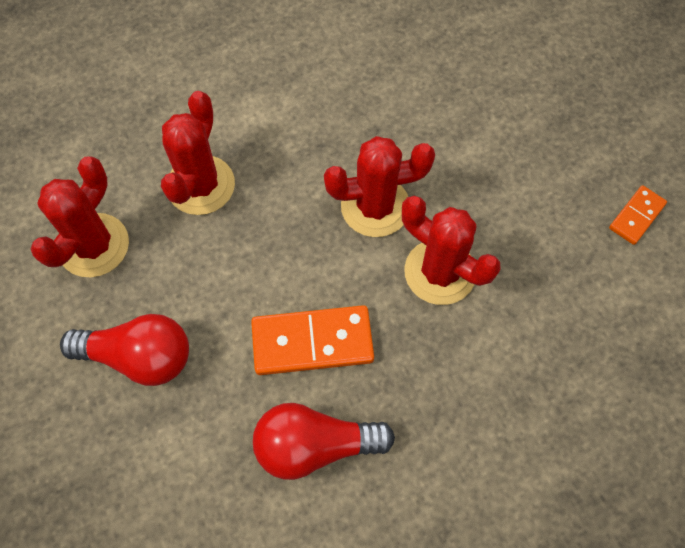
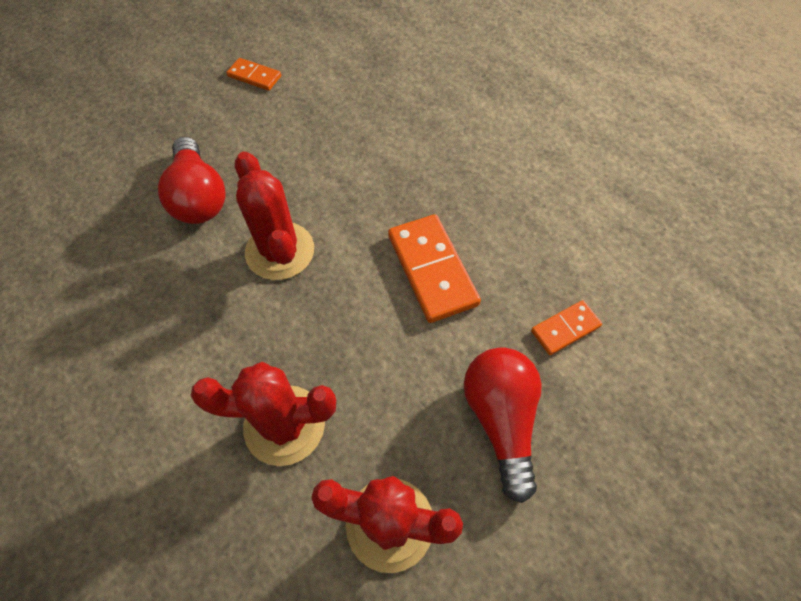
camera: 105 degrees left, 5 degrees down
(204, 453) = (565, 328): none -> orange domino
(315, 446) = (521, 246): red light bulb -> red light bulb (199, 197)
(440, 272) = (336, 190): red cactus -> none

